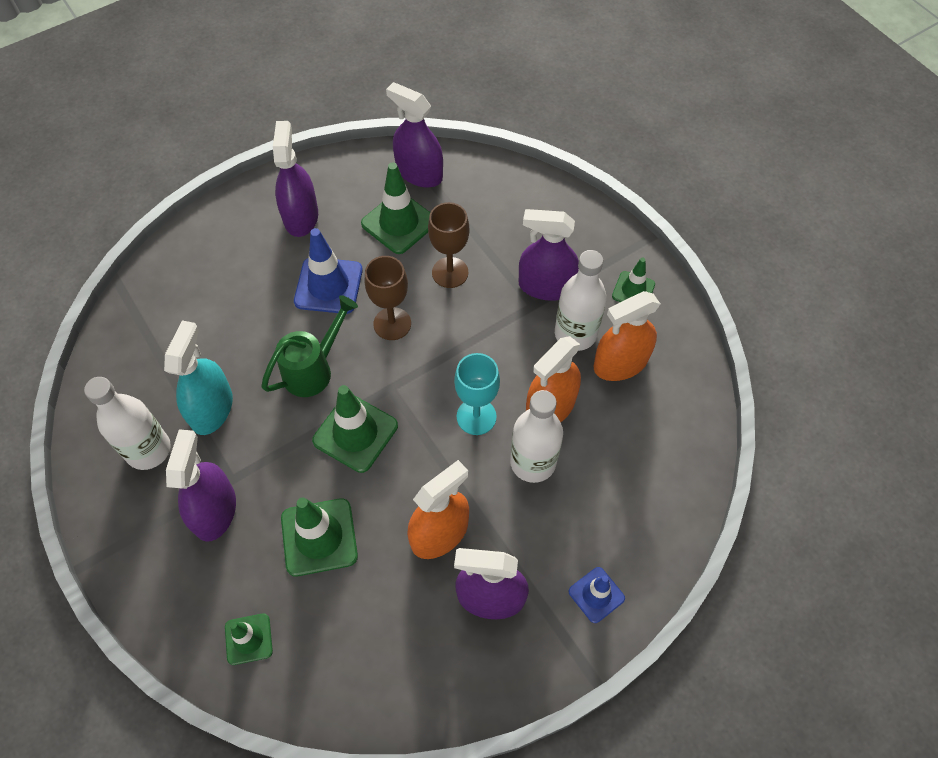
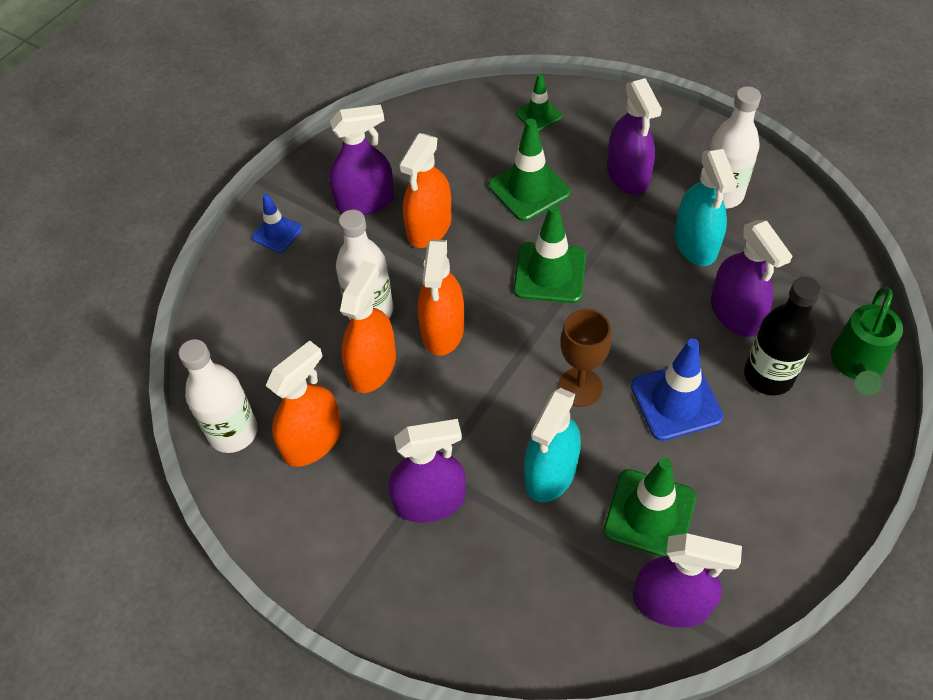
camera: 160 degrees right, 5 degrees down
(248, 277) = (768, 376): none -> black bottle
(301, 216) = (771, 473): purple spray bottle -> purple spray bottle (735, 313)
(314, 369) = (628, 312): green watering can -> green watering can (856, 366)
(450, 272) = (551, 472): brown goblet -> turquoise spray bottle
(476, 416) = (443, 330): turquoise goblet -> orange spray bottle
(575, 334) = (374, 455): white bottle -> white bottle (233, 432)
(633, 290) = (322, 538): green traffic cone -> none

